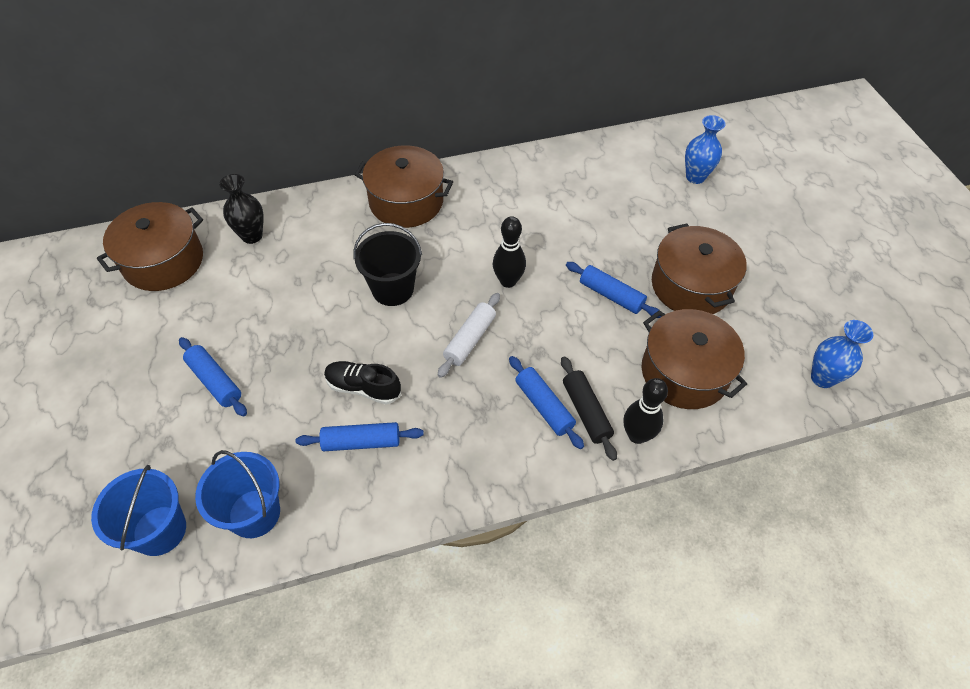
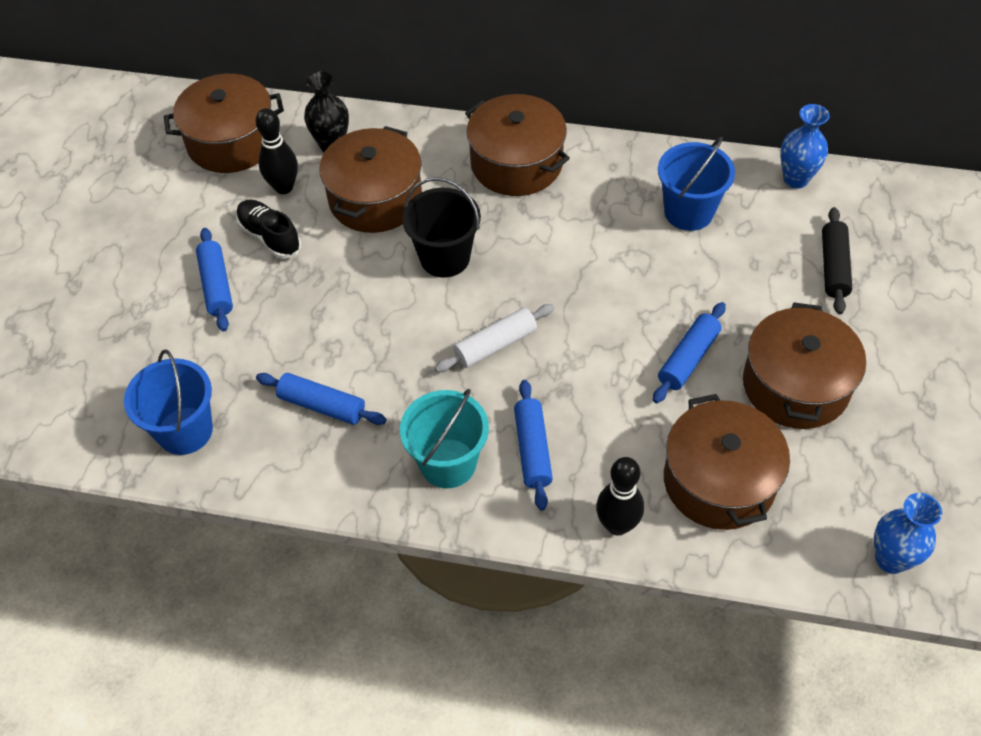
camera: 30 degrees right, 0 degrees up
(159, 530) = (95, 409): blue bucket -> blue bucket (688, 212)
(311, 264) = (375, 198): none -> brown pot
(363, 388) = (355, 351): black shoe -> black shoe (270, 237)
(487, 444) = (448, 463): none -> turquoise bucket
(508, 281) = (577, 296): black bowling pin -> black bowling pin (284, 187)
(586, 412) = (576, 475): black rolling pin -> black rolling pin (834, 267)
(611, 295) = (688, 358): blue rolling pin -> blue rolling pin turned 60 degrees clockwise
(695, 177) = (893, 255): blue vase -> blue vase (795, 179)

